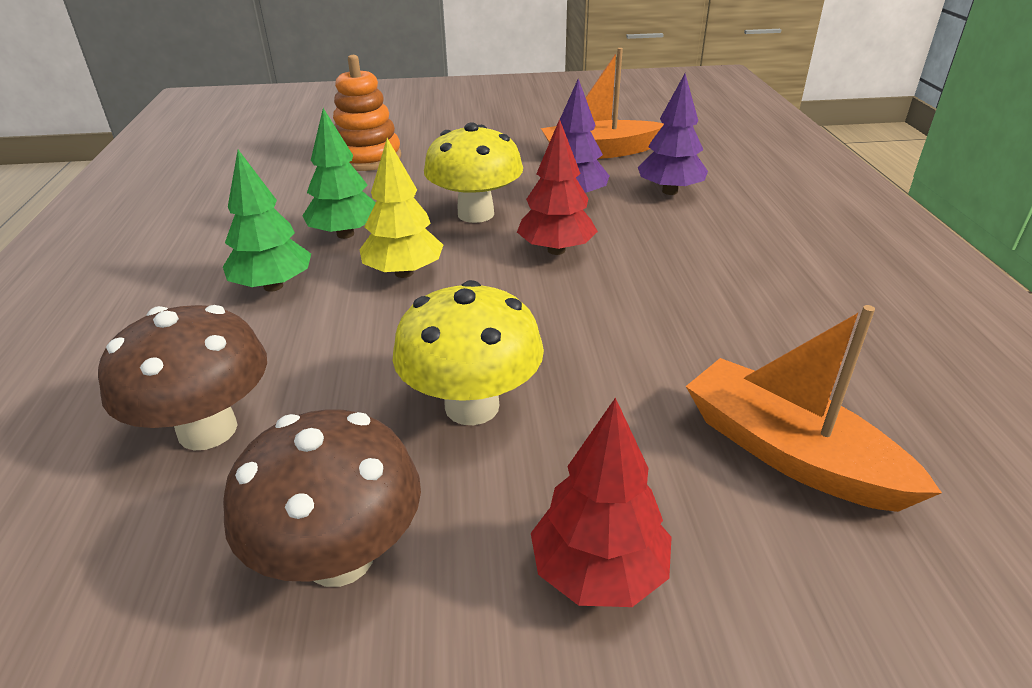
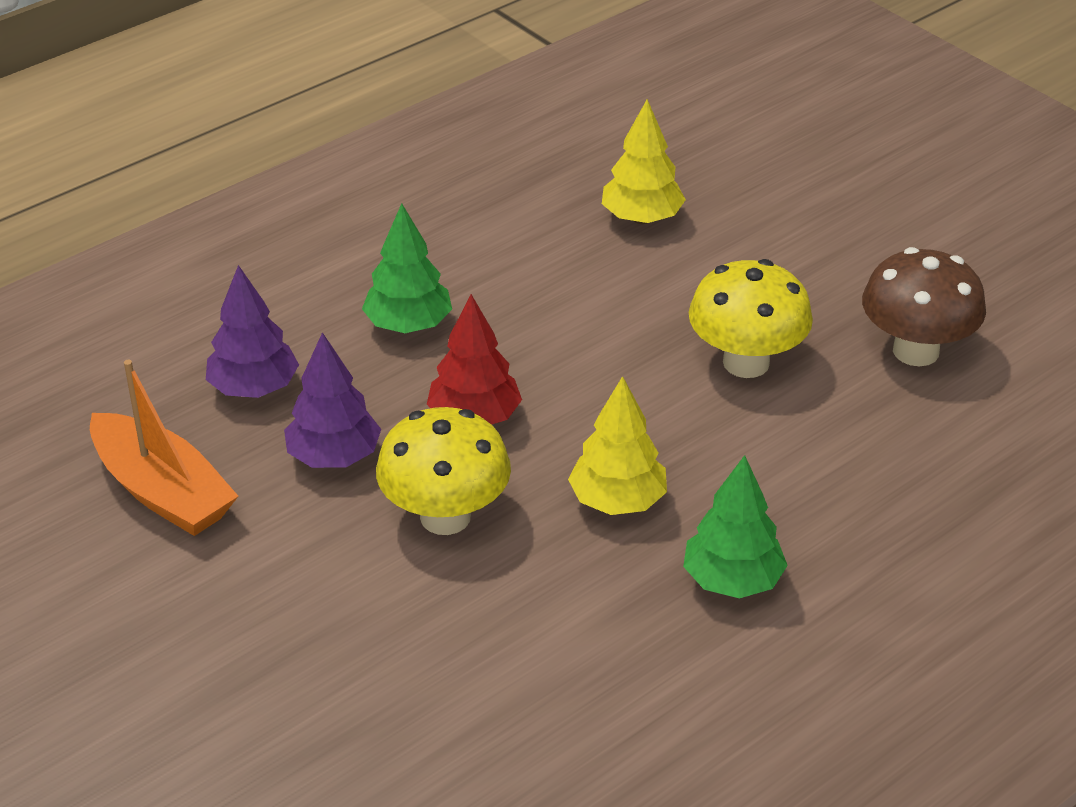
camera: 125 degrees left, 5 degrees up
(208, 430) = (914, 477): brown mushroom -> none
(345, 234) = (589, 597): green tree -> green tree (408, 325)
(367, 158) = (362, 729): orange stacking toy -> none
(599, 571) = (812, 258): red tree -> none
(789, 453) = (642, 218): orange boat -> yellow tree

